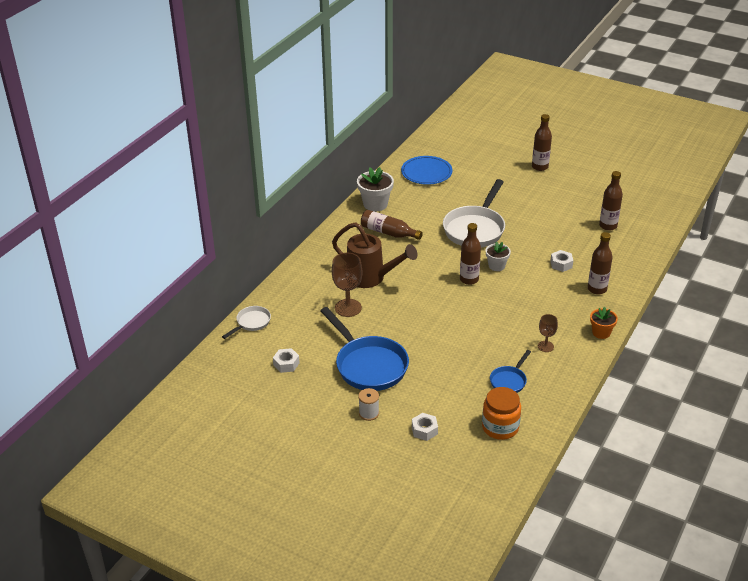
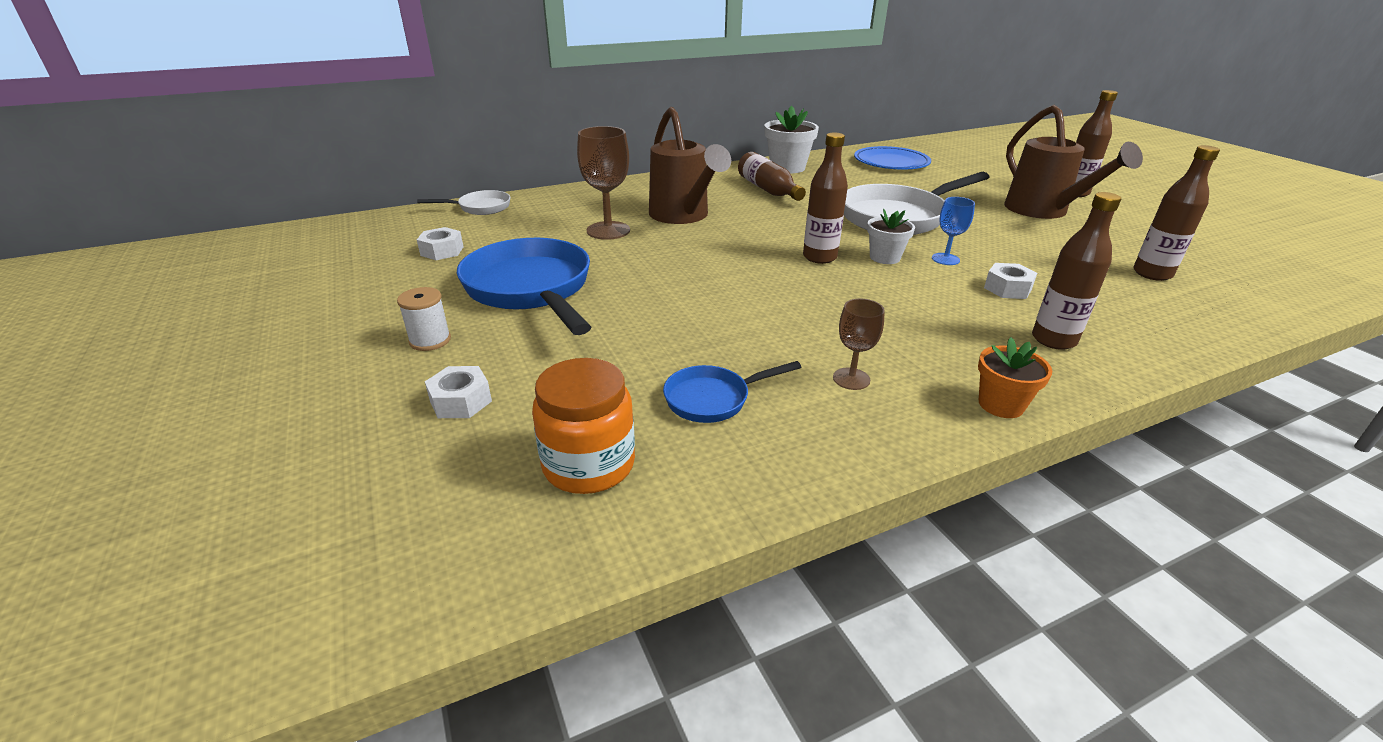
camera: 35 degrees right, 5 degrees down
(368, 365) = (531, 289): blue pan -> blue pan turned 150 degrees clockwise
(522, 254) = (945, 259): none -> blue goblet
(536, 192) = (1043, 211): none -> brown watering can

